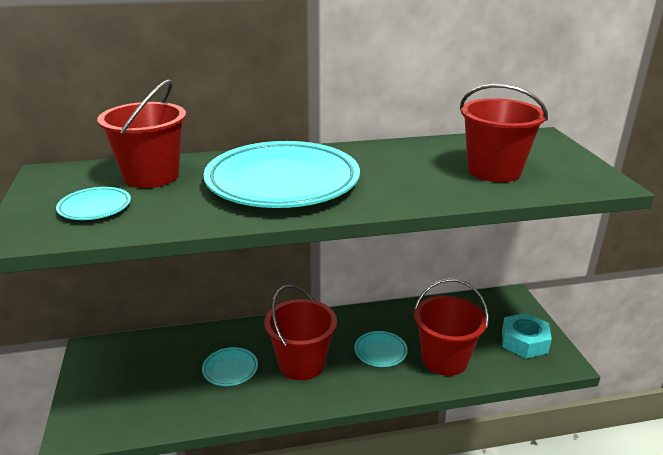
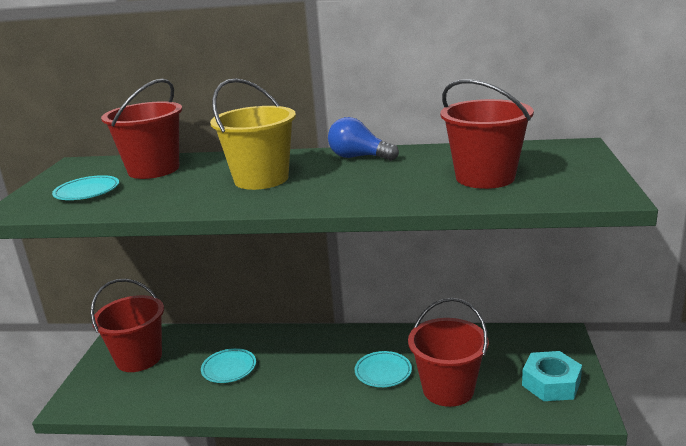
camera: 20 degrees right, 5 degrees down
(282, 182) = (261, 179): turquoise plate -> yellow bucket
(301, 364) = (298, 373): red bucket -> red bucket (139, 358)
(360, 154) = (359, 157): none -> blue light bulb

